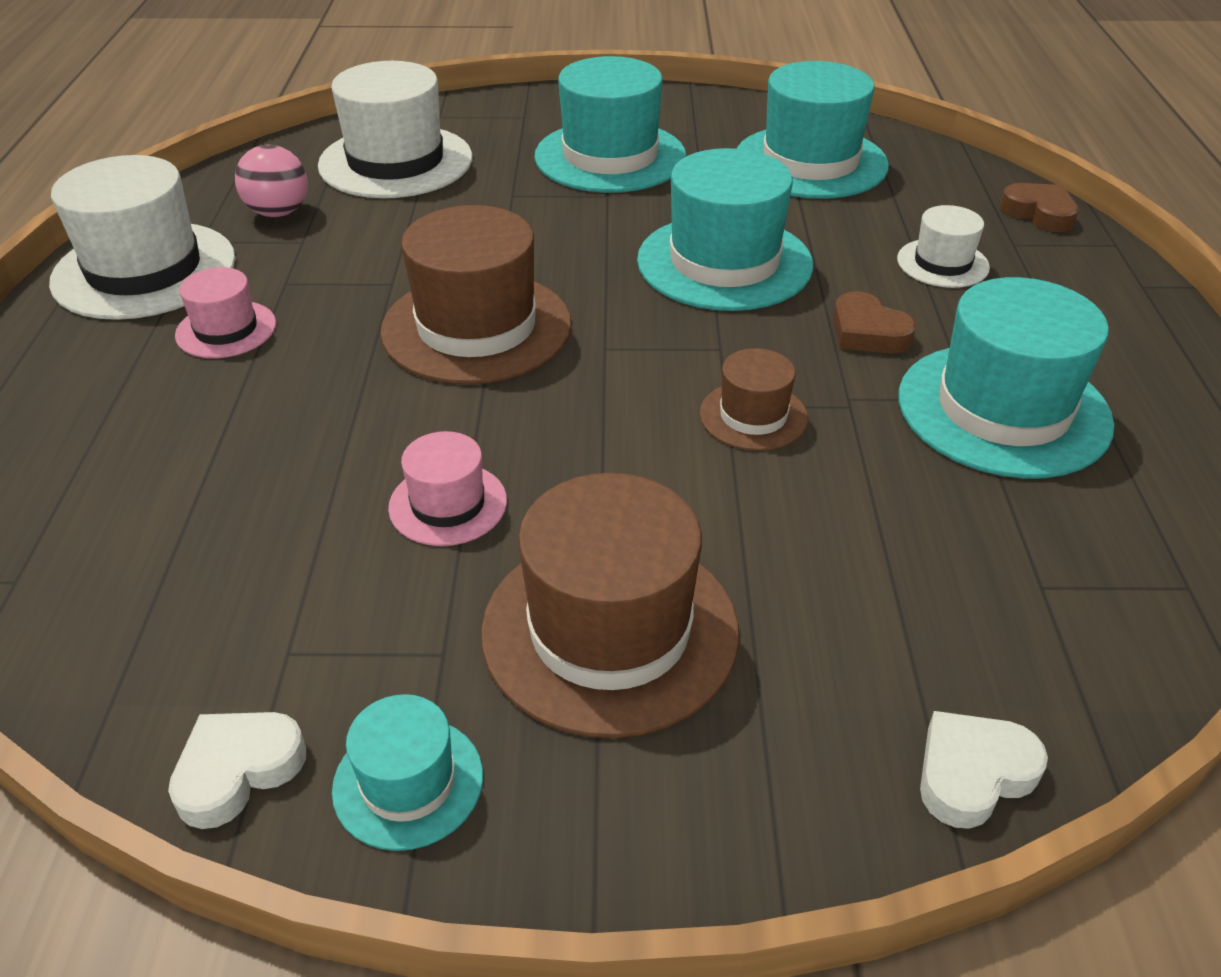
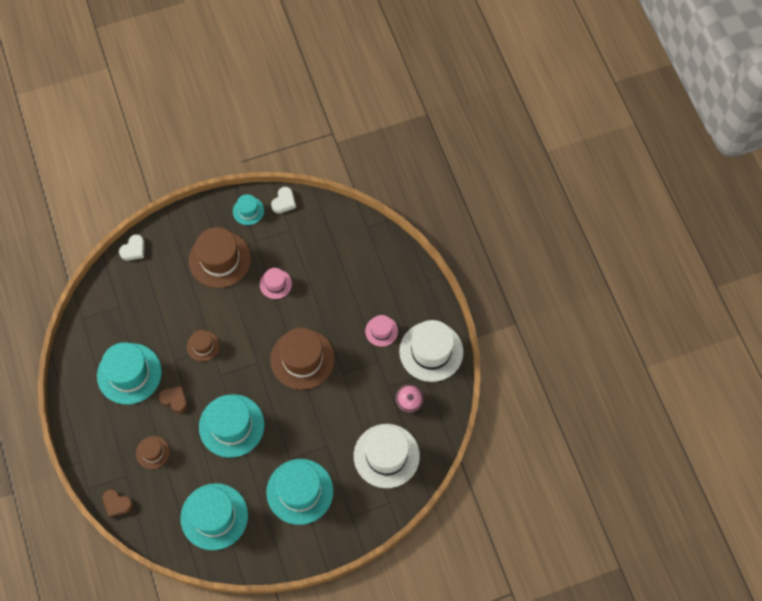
camera: 160 degrees right, 25 degrees up
(942, 263) = (152, 452): white hat -> brown hat

